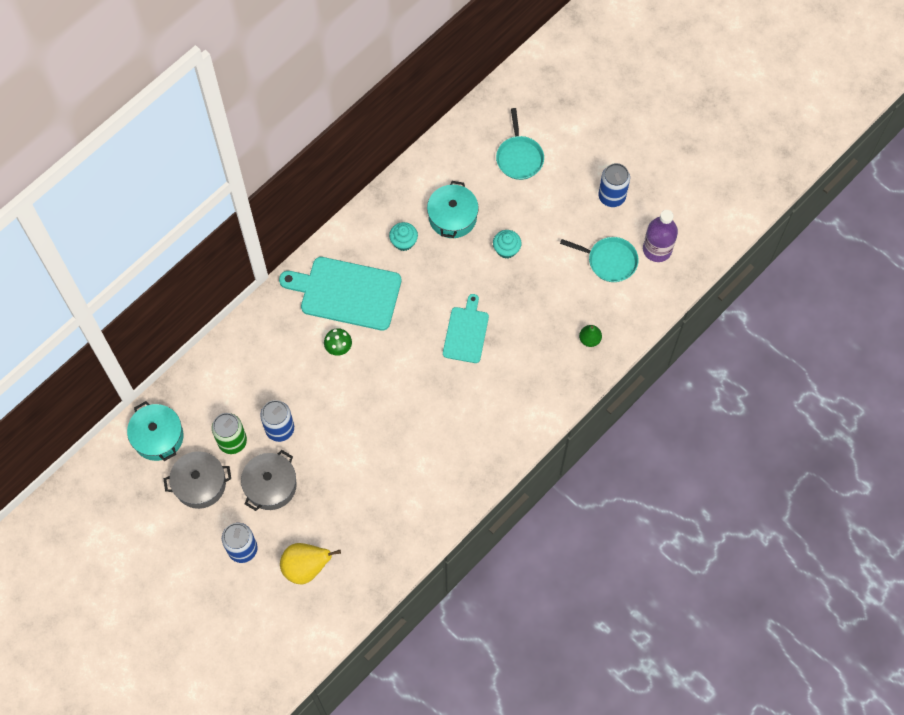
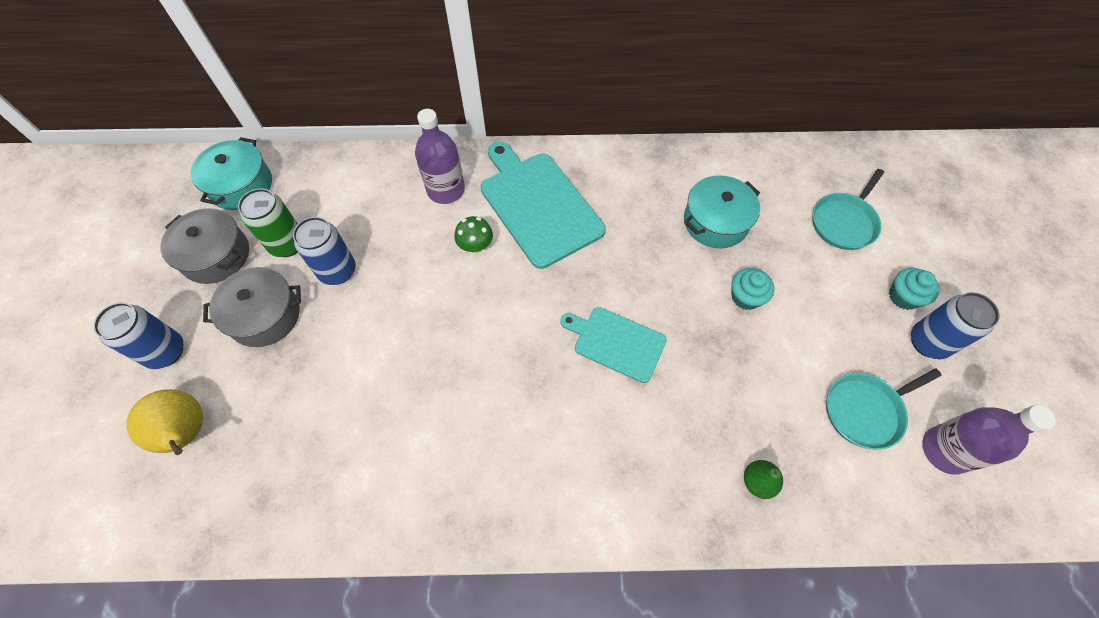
camera: 45 degrees right, 5 degrees down
(283, 330) = (446, 190): none -> purple bottle
(404, 242) = (642, 205): turquoise cupcake -> turquoise cupcake (903, 297)
(466, 332) = (616, 343): turquoise cutting board -> turquoise cutting board turned 120 degrees counterclockwise
(609, 261) = (865, 411): turquoise pan -> turquoise pan turned 90 degrees clockwise

